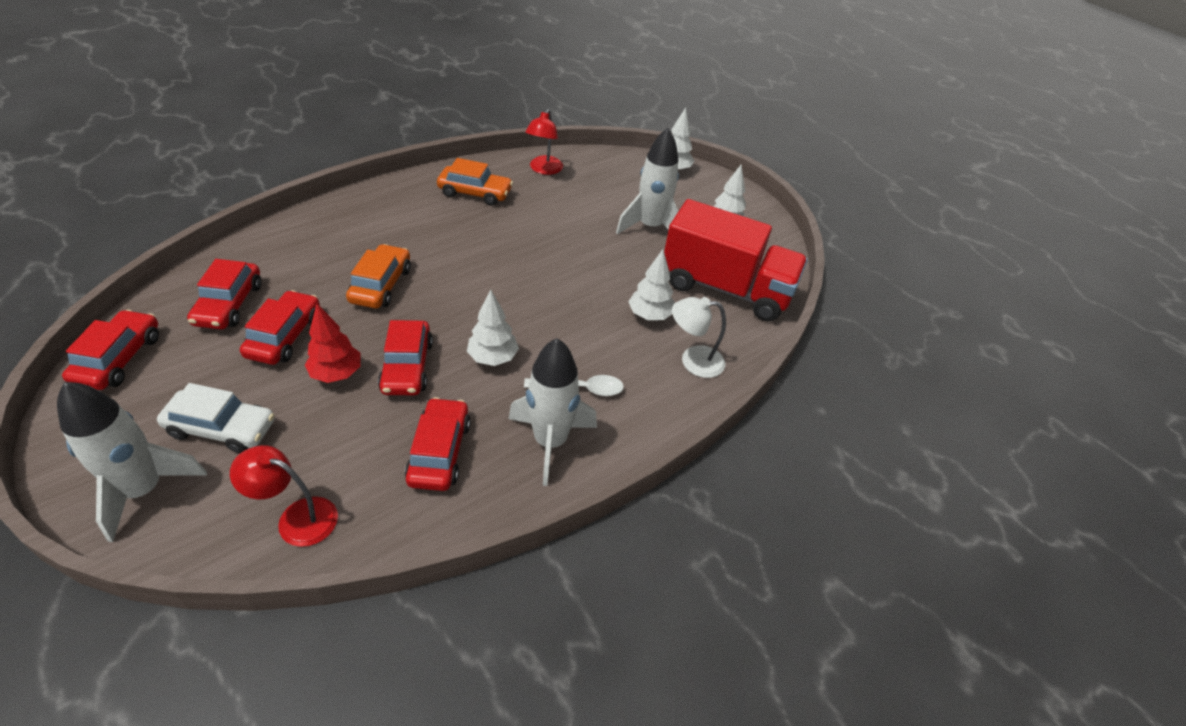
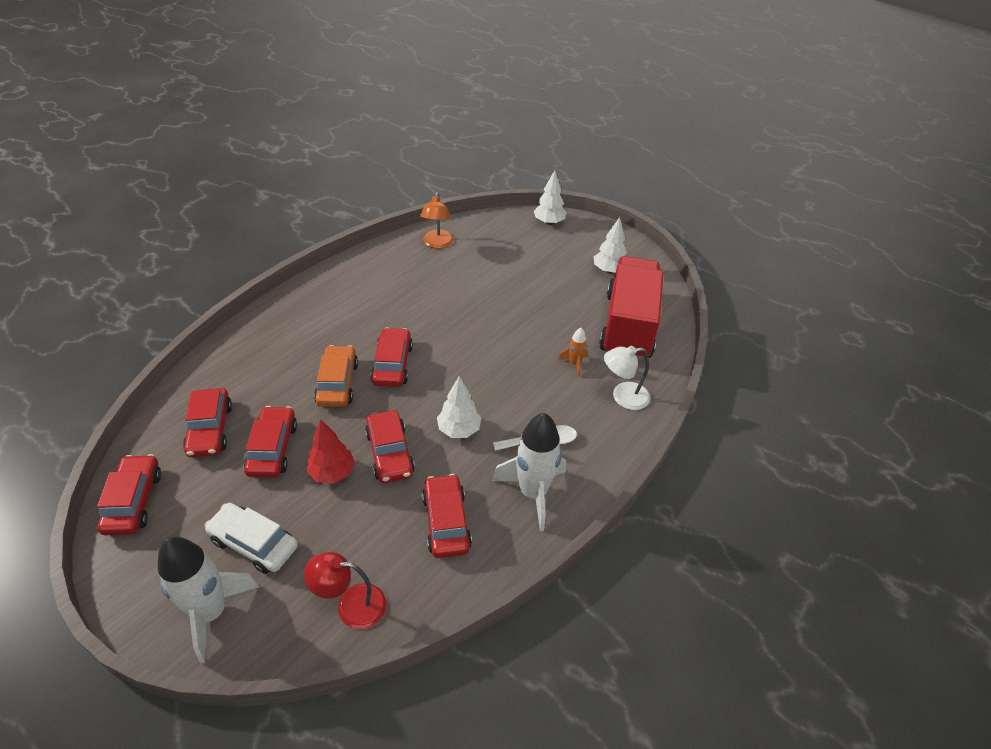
camera: 10 degrees left, 0 degrees up
(222, 428) = (254, 543): white car -> white car turned 150 degrees counterclockwise
(447, 278) = (392, 364): none -> red car
(475, 193) = (385, 278): orange car -> none
(544, 169) = (437, 243): red lamp -> orange lamp
(649, 315) = (574, 364): white tree -> orange rocket
(650, 227) = (547, 281): white rocket -> none
(725, 288) = (628, 326): red truck -> red truck turned 90 degrees counterclockwise

